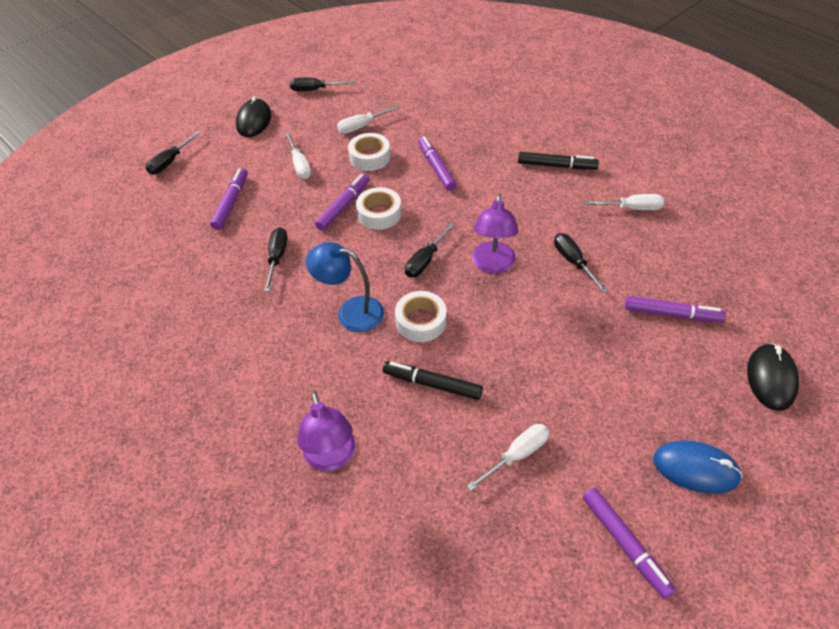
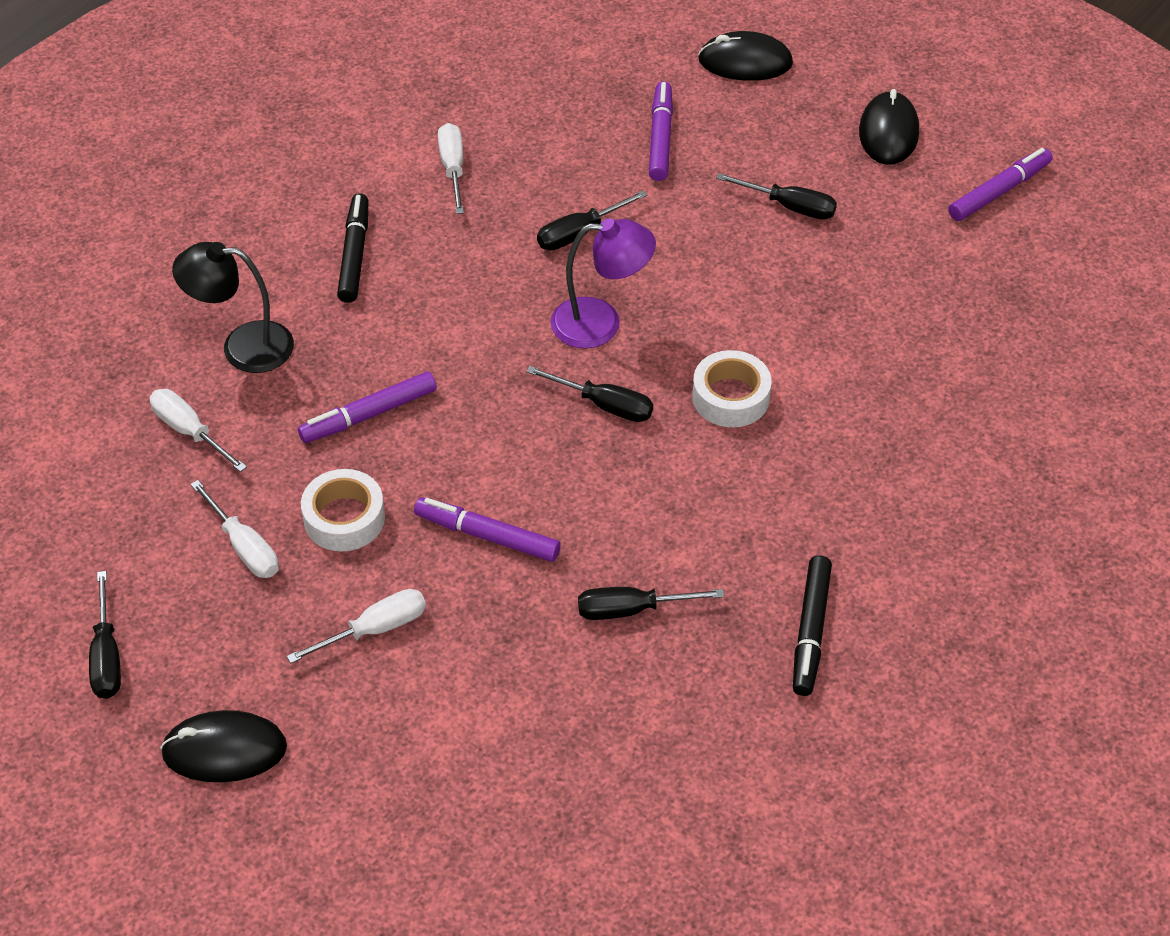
camera: 100 degrees left, 0 degrees up
(170, 162) = (378, 877): black screwdriver -> black screwdriver (790, 207)
(231, 203) = (497, 721): purple marker -> none
(331, 458) = (982, 464): purple lamp -> none
(351, 312) = (731, 484): blue lamp -> none
(379, 214) = (502, 481): white tape -> none
(432, 384) = (838, 373): black marker -> black marker (810, 631)
(490, 126) = (243, 346): none -> black lamp
(517, 455) = (919, 282): white screwdriver -> white screwdriver (189, 431)
(695, 468) = (888, 132): blue mouse -> black mouse

